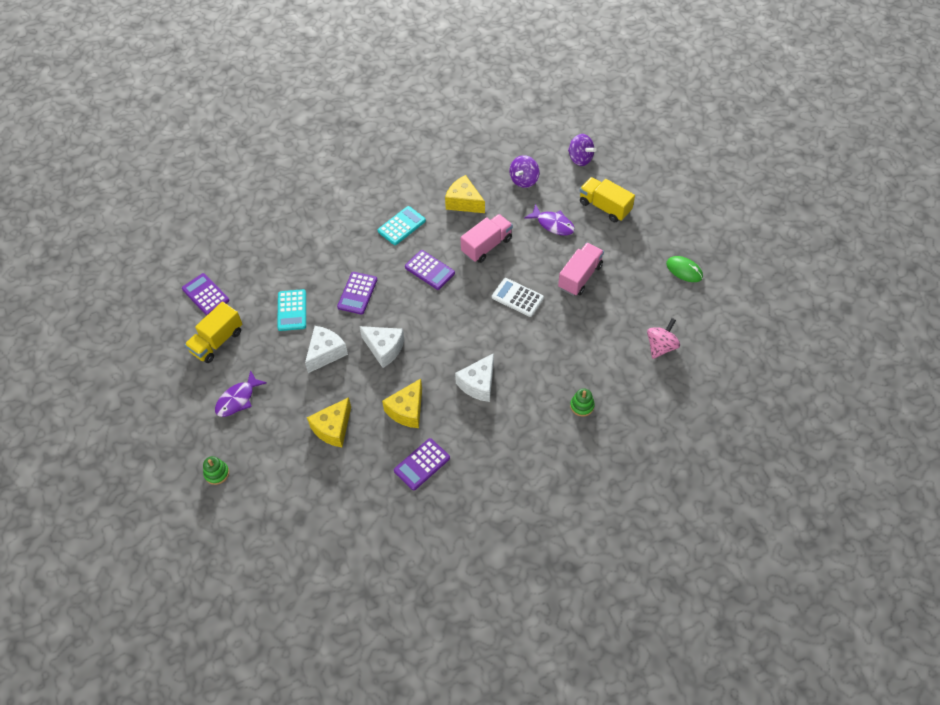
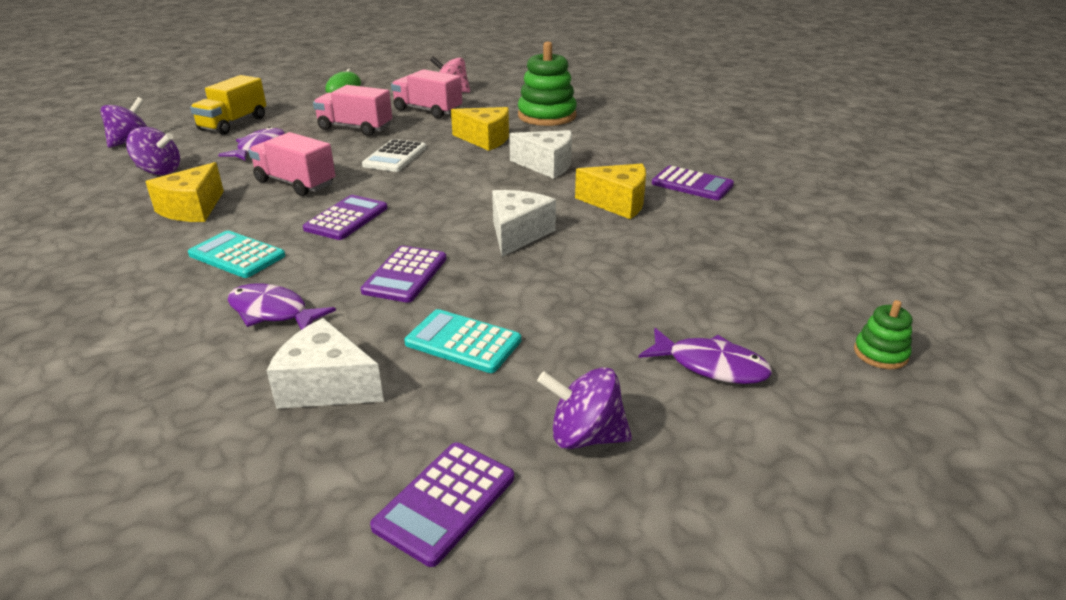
camera: 105 degrees left, 25 degrees down
(217, 341) = (585, 436): yellow truck -> purple spinning top
(292, 310) = (463, 342): turquoise calculator -> turquoise calculator turned 135 degrees counterclockwise
(325, 353) = (550, 285): white cheese -> white cheese (326, 386)
(333, 428) = (691, 253): yellow cheese -> yellow cheese (485, 139)
(342, 243) = (273, 312): none -> purple fish
(357, 293) = (405, 275): purple calculator -> purple calculator turned 105 degrees clockwise
(582, 406) = (547, 116): green stacking toy -> green stacking toy, size x2.07
(611, 324) = (428, 110): none -> pink truck

